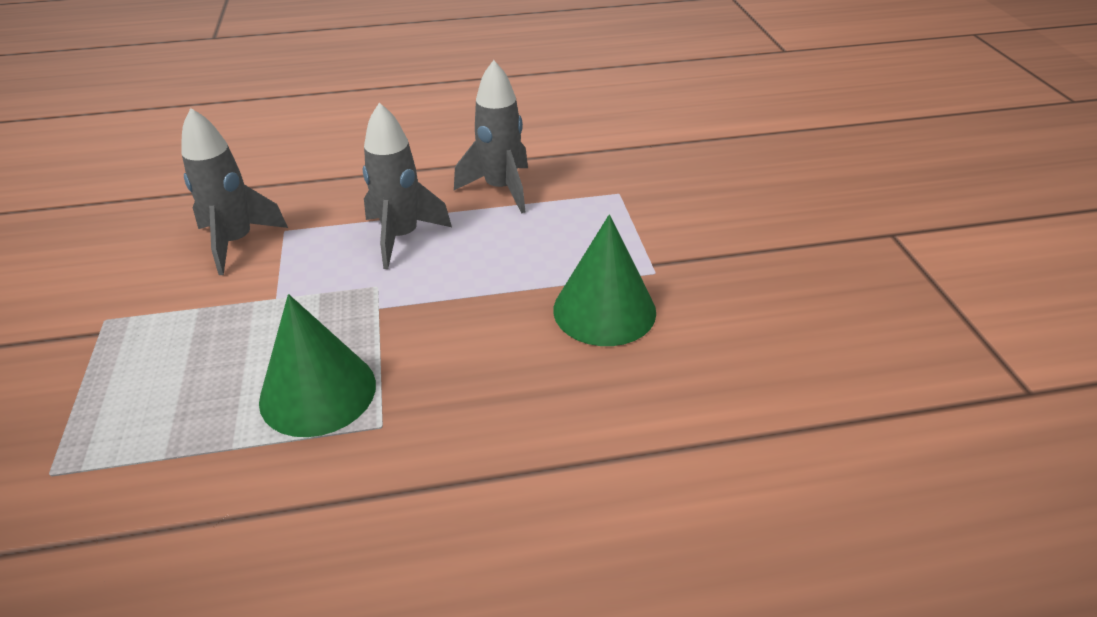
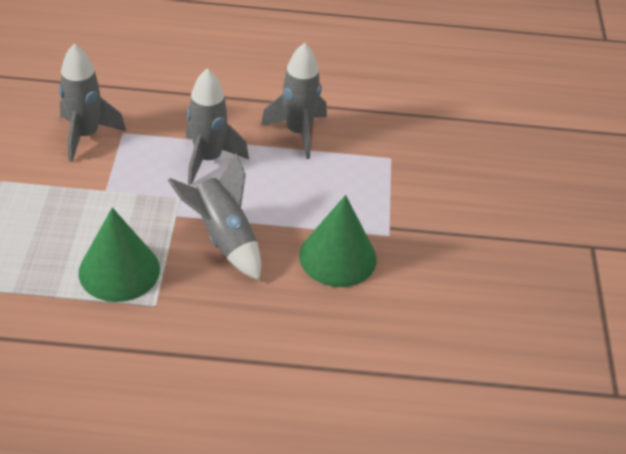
camera: 10 degrees right, 5 degrees up
(450, 320) = (223, 238): none -> grey rocket

